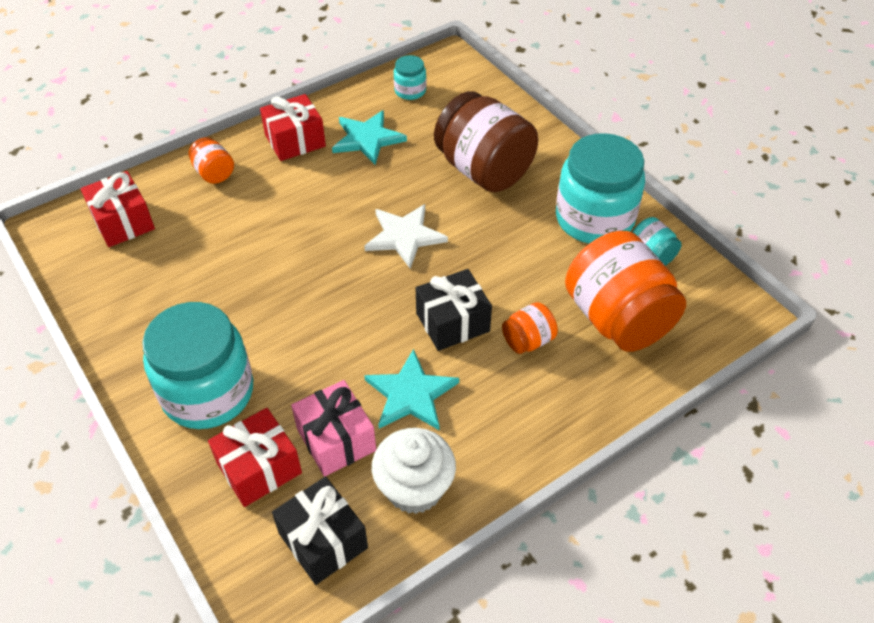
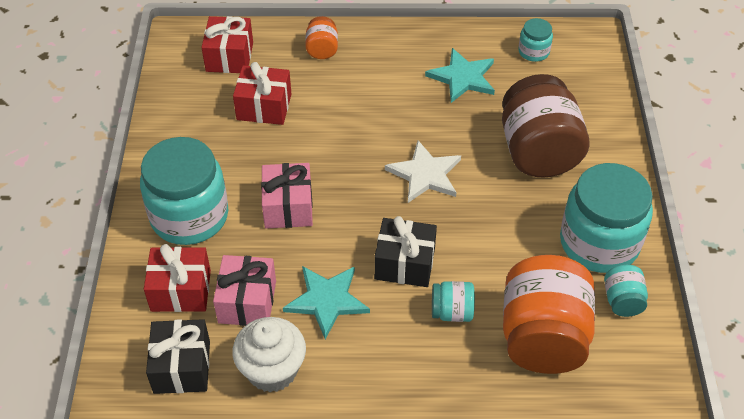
camera: 35 degrees right, 0 degrees up
(295, 141) = (404, 52): red gift -> red gift (264, 107)
(302, 330) = (288, 207): none -> pink gift
(528, 340) = (452, 312): orange jar -> turquoise jar

